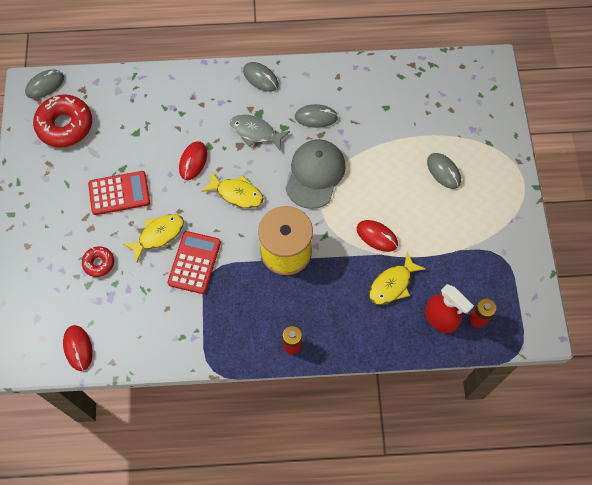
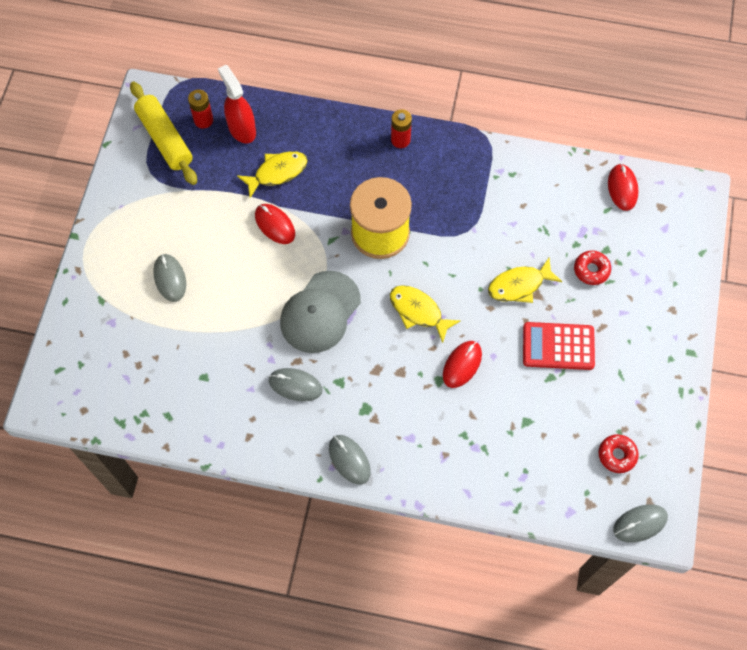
camera: 165 degrees left, 0 degrees up
(65, 125) = (617, 455): red donut -> red donut, size x0.52
(194, 262) = (484, 245): red calculator -> none
(255, 132) = (376, 384): grey fish -> none
(504, 291) = (165, 139): none -> yellow rolling pin

